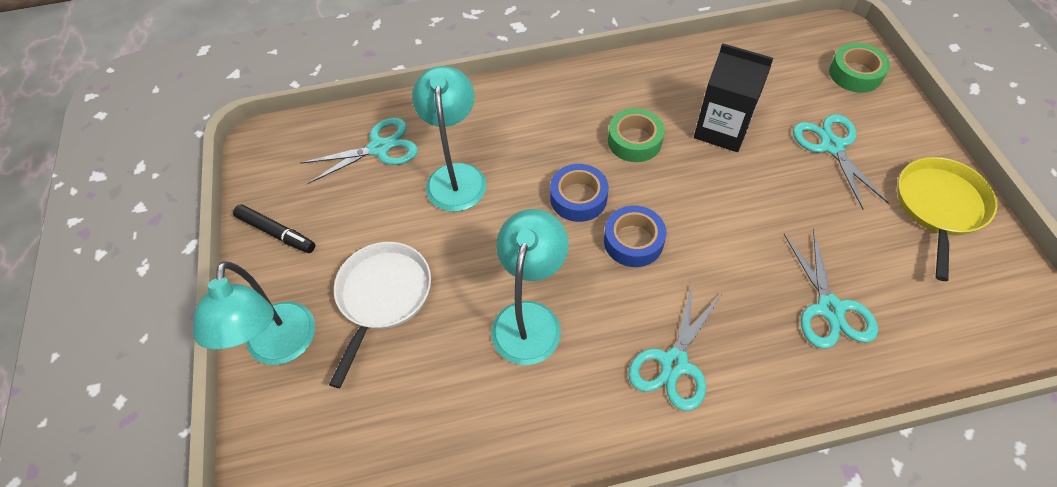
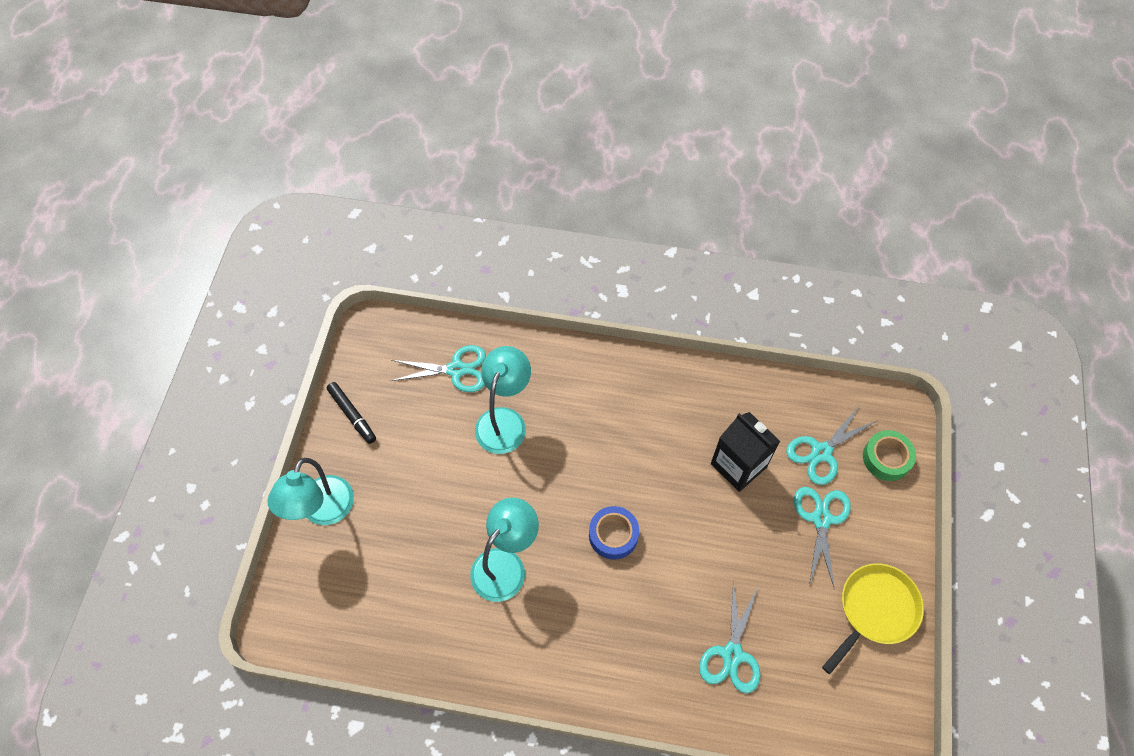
camera: 20 degrees right, 5 degrees up
(382, 296) = (408, 501): white pan -> none
(578, 198) = (590, 479): blue tape -> none
(634, 141) = (660, 446): green tape -> none
(673, 364) = (591, 645): turquoise scissors -> turquoise scissors (821, 452)

